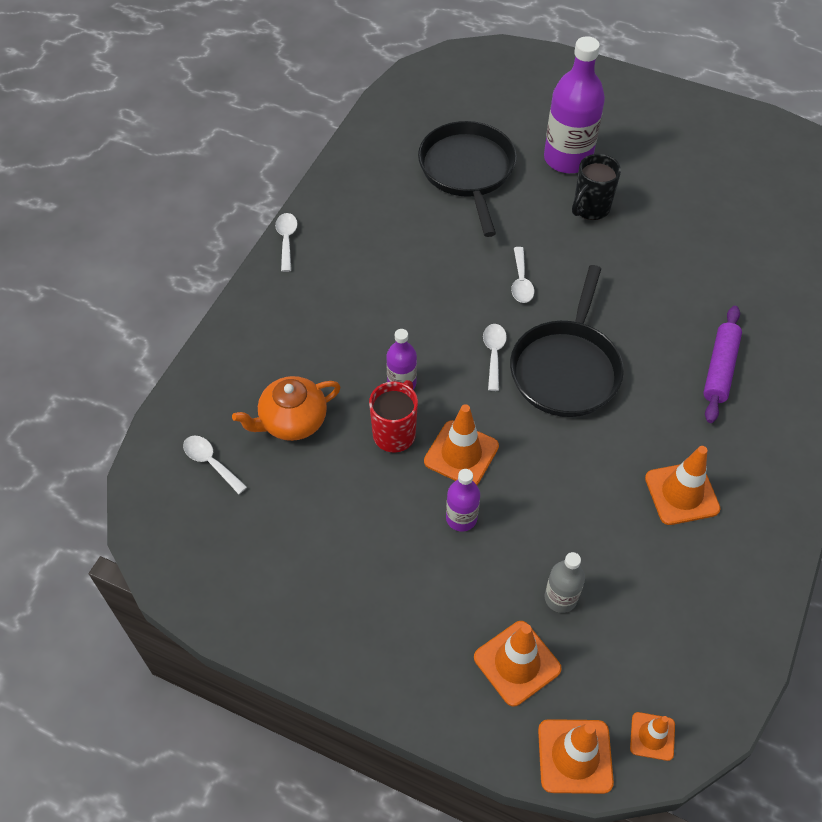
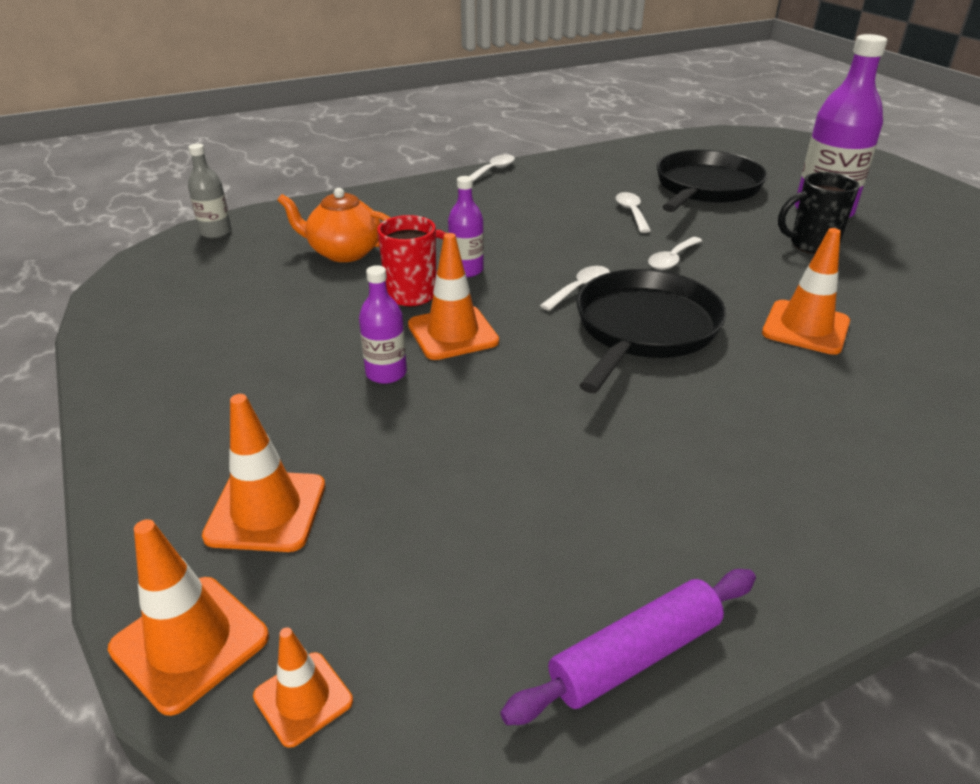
camera: 40 degrees right, 20 degrees down
(211, 462) = (250, 246): white spoon -> white spoon (632, 213)
(560, 598) = (392, 488): grey bottle -> grey bottle (216, 232)
(566, 369) = (644, 328): black pan -> black pan turned 150 degrees clockwise
(681, 493) = (662, 485): orange traffic cone -> orange traffic cone (805, 328)
(719, 369) = (847, 409): purple rolling pin -> purple rolling pin (634, 655)

